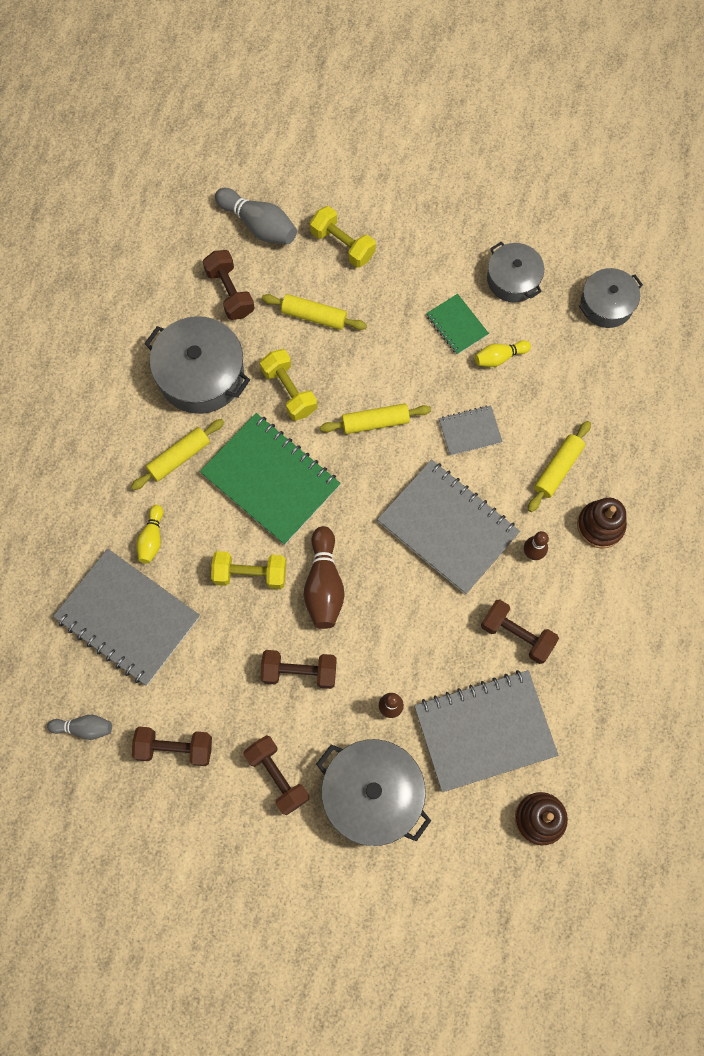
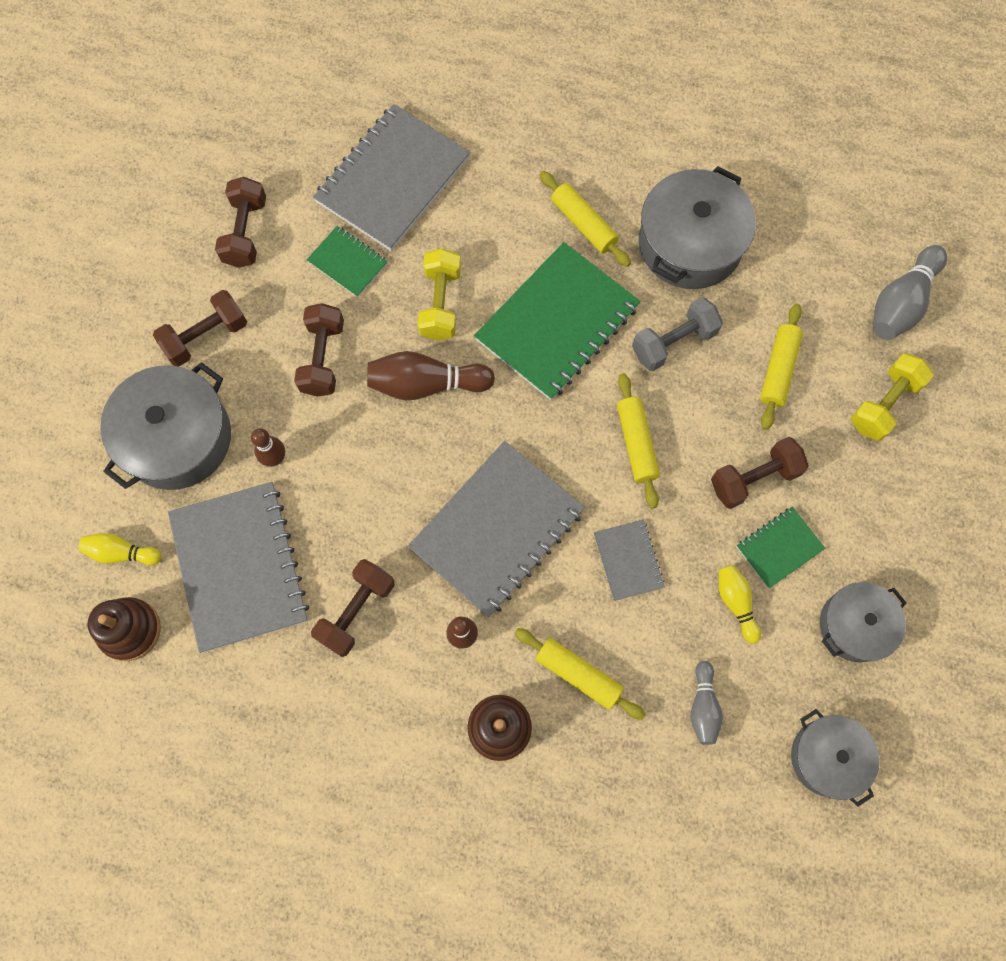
camera: 90 degrees right, 0 degrees up
(84, 728) = (273, 145): grey bowling pin -> grey bowling pin (703, 706)
(152, 538) = (484, 200): yellow bowling pin -> yellow bowling pin (121, 553)
(208, 654) = (348, 262): none -> green notebook
(230, 292) = (803, 272): brown dumbbell -> brown dumbbell (754, 478)
(289, 391) = (673, 342): yellow dumbbell -> grey dumbbell

